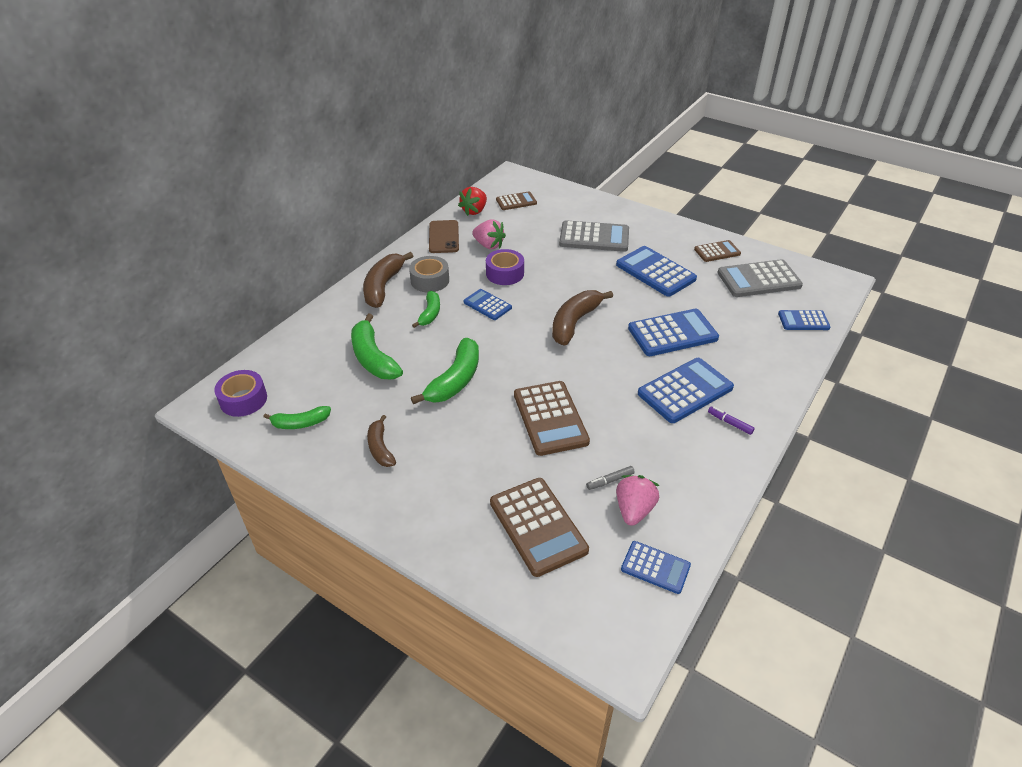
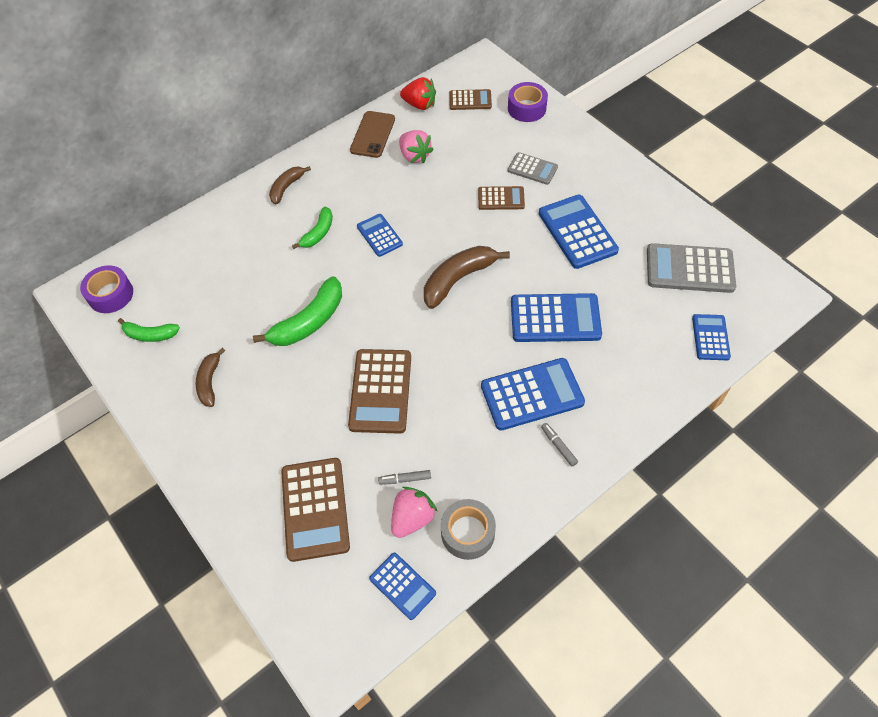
camera: 20 degrees right, 15 degrees up
(373, 358) = (243, 275): green banana -> none
(383, 286) = (286, 187): brown banana -> brown banana, size x0.60
(430, 280) = (335, 190): grey tape -> grey tape (468, 533)
(474, 211) = (419, 105): red strawberry -> red strawberry turned 120 degrees counterclockwise
(505, 273) = (415, 198): purple tape -> purple tape (527, 108)
(594, 237) = (532, 169): grey calculator -> grey calculator, size x0.58
(717, 251) = (662, 219): brown calculator -> brown calculator (501, 198)
(730, 423) = (558, 446): purple marker -> grey marker
(803, 321) = (710, 337): blue calculator -> blue calculator turned 75 degrees clockwise

